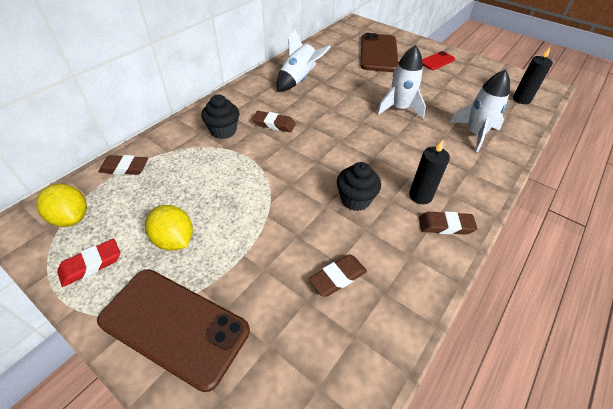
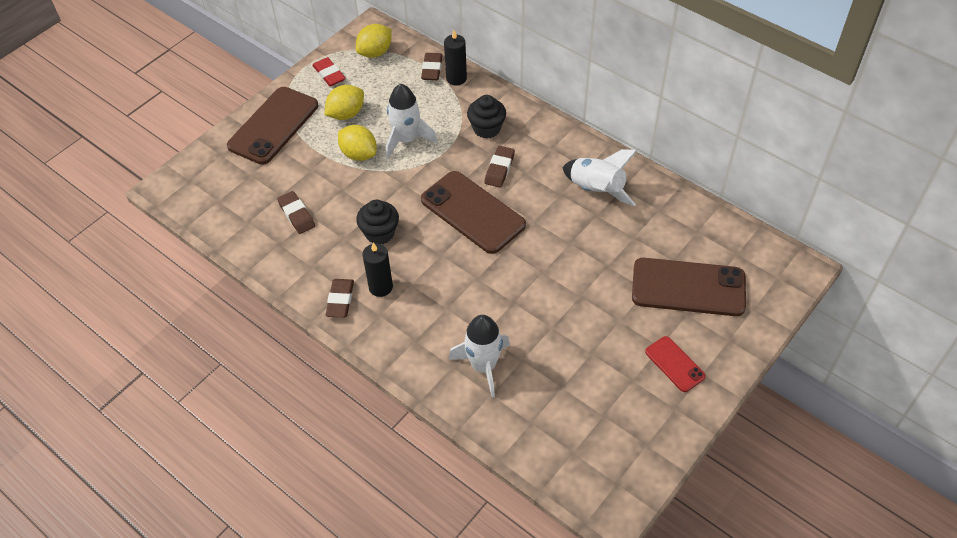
camera: 95 degrees right, 5 degrees up
(244, 223) = (359, 154): none -> yellow lemon
(324, 139) = (472, 212): none -> brown phone
(399, 109) = (536, 292): white rocket -> white rocket (406, 140)
(521, 99) = (569, 454): black candle -> black candle (456, 78)

